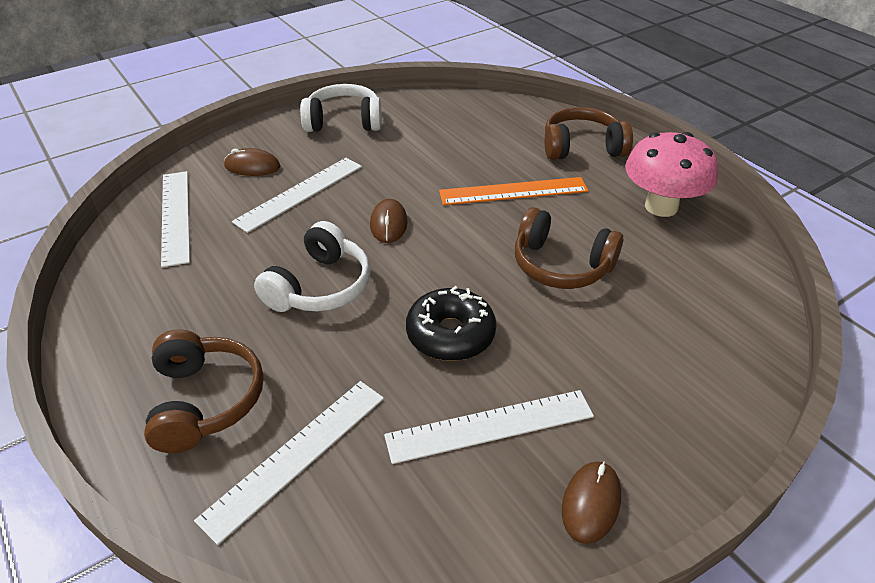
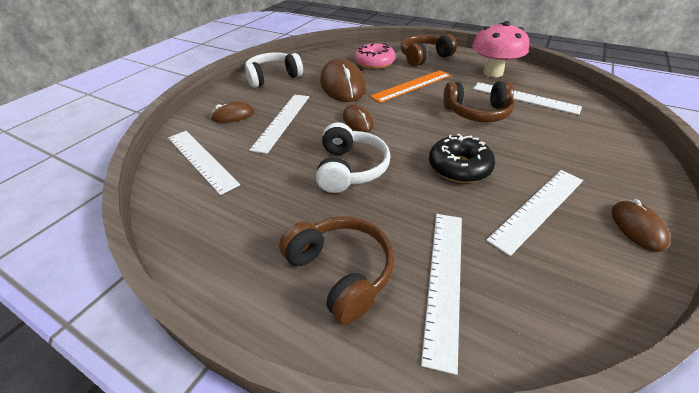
camera: 25 degrees left, 0 degrees up
(420, 161) = (342, 85): none -> brown mouse
(498, 136) = (374, 63): none -> pink donut
(661, 265) = (524, 98): none -> white ruler

